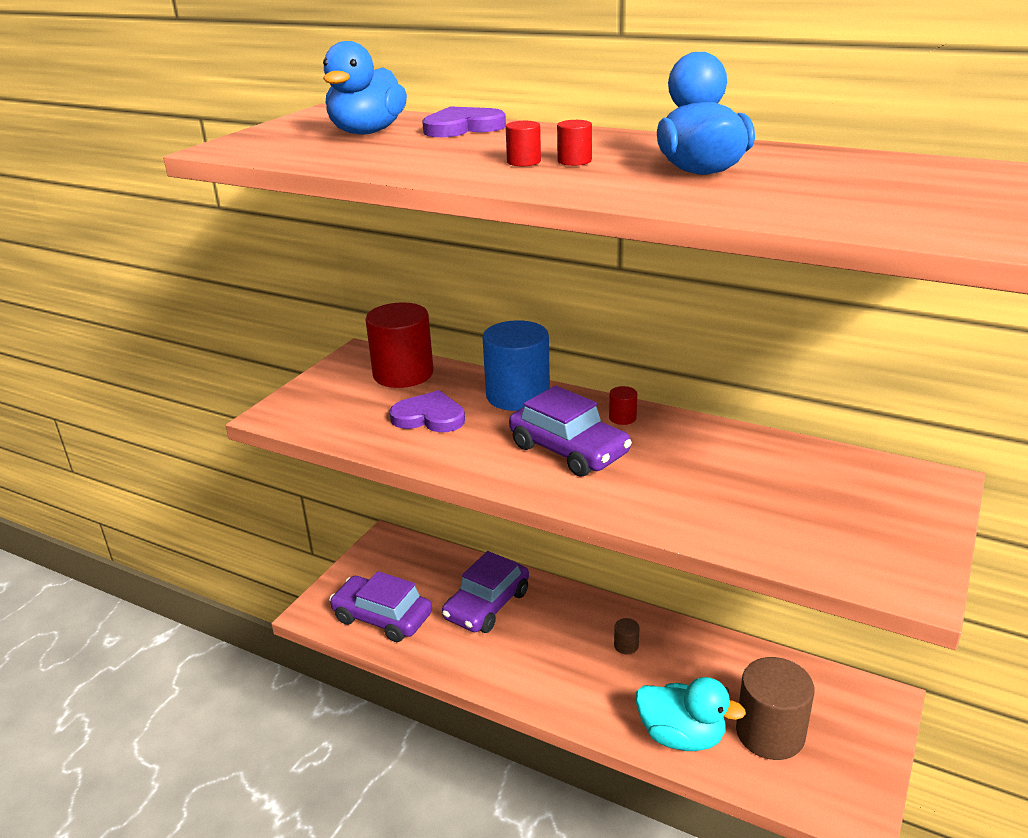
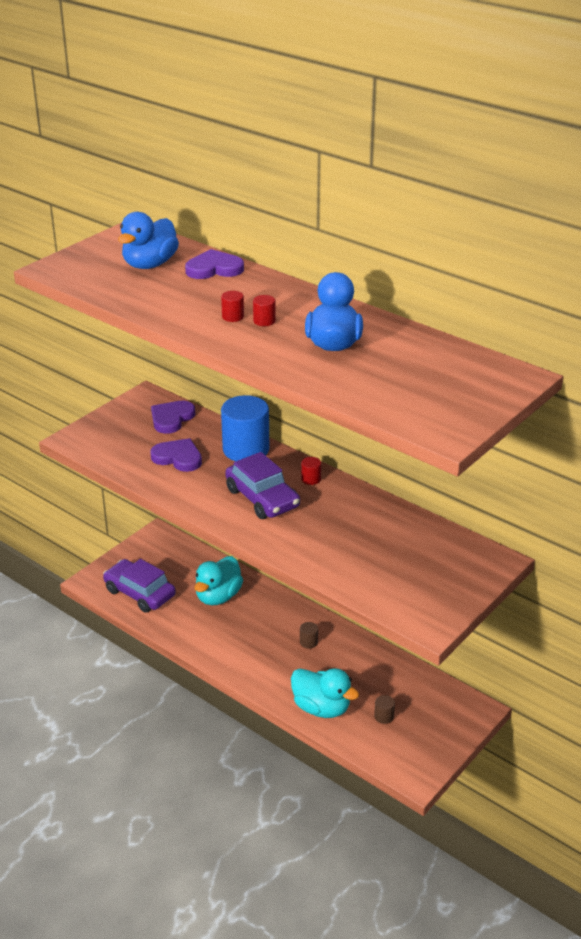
camera: 10 degrees right, 5 degrees up
(403, 374) = (171, 418): red cylinder -> purple heart
(487, 605) = (218, 596): purple car -> turquoise duck
(770, 733) = (384, 716): brown cylinder -> brown cylinder, size x0.41

